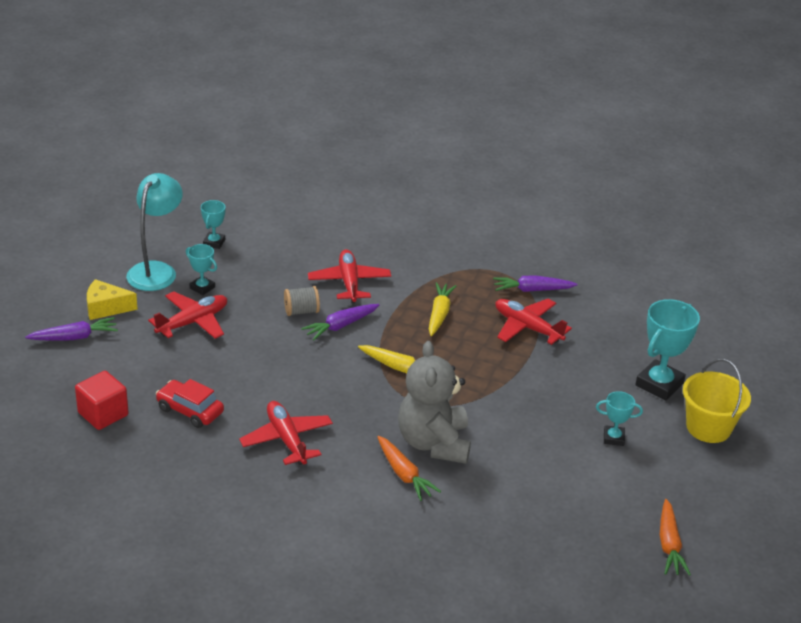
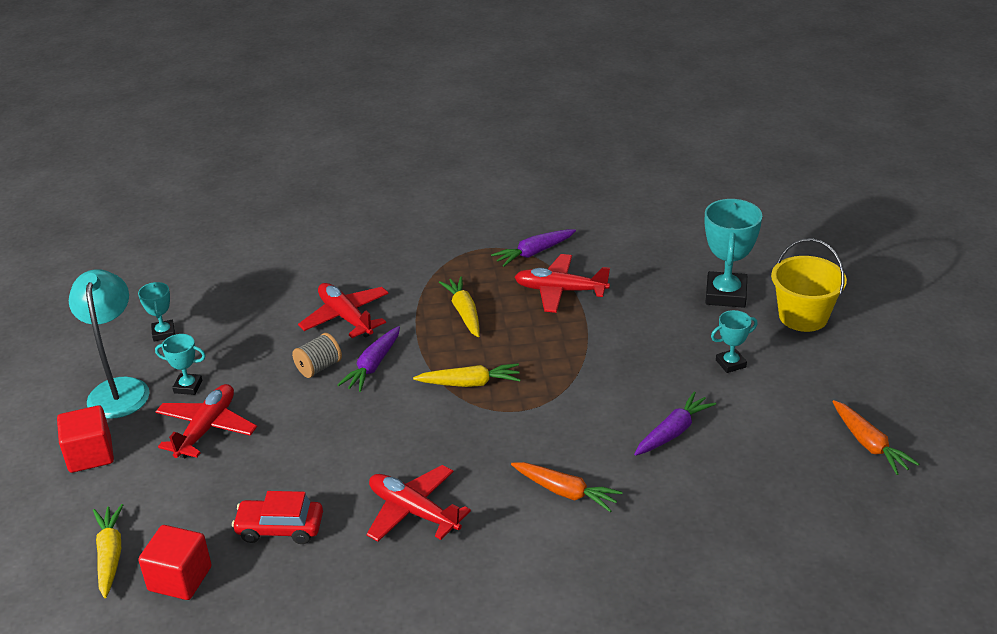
camera: 25 degrees left, 0 degrees up
(71, 379) = (110, 555): none -> yellow carrot
(74, 337) = (76, 504): purple carrot -> purple carrot (673, 432)
(106, 308) = (90, 455): yellow cheese -> red cube
(434, 443) = (568, 446): grey teddy bear -> none

